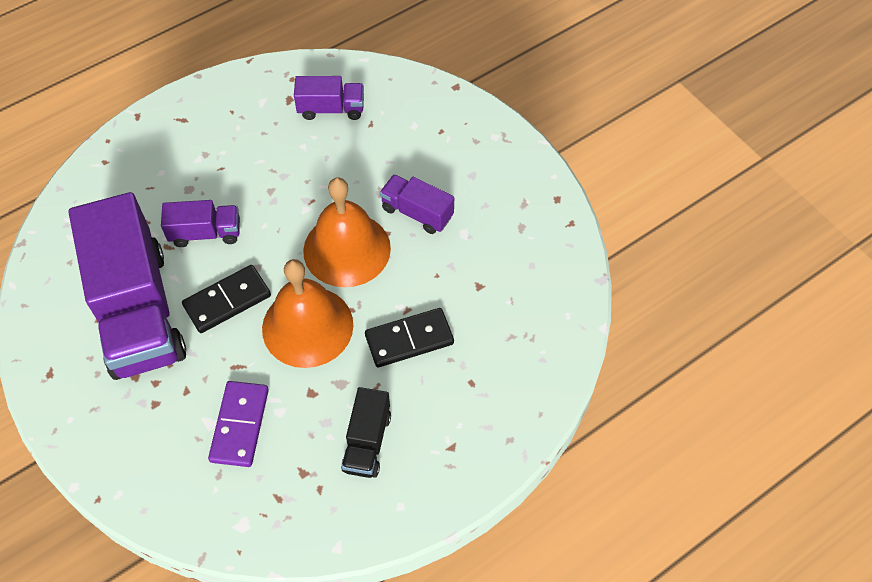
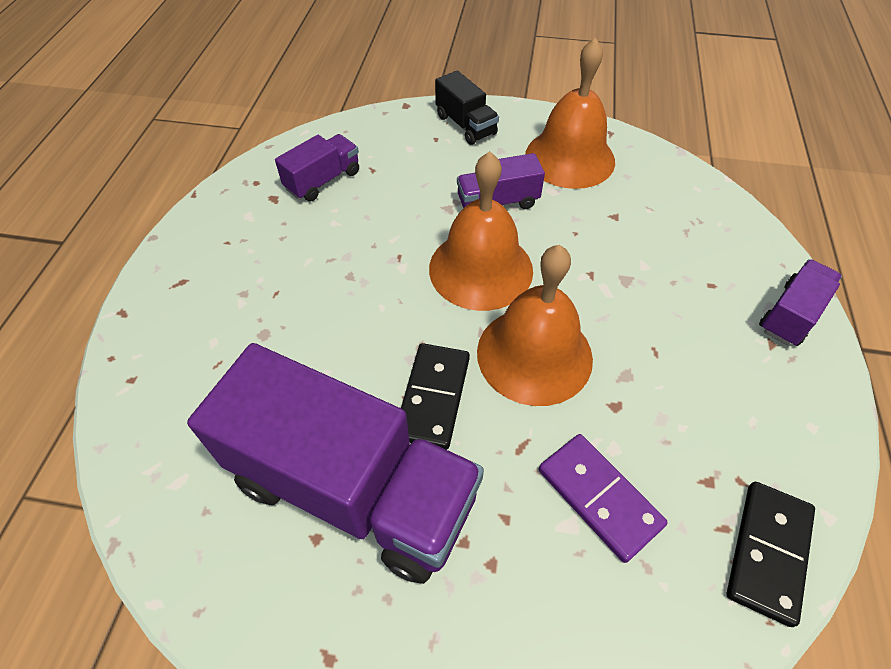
camera: 45 degrees left, 5 degrees down
(205, 233) = (332, 357): purple truck -> purple truck (790, 315)
(367, 442) = (715, 401): black truck -> black truck (465, 125)
(409, 339) = (625, 294): black domino -> black domino (768, 552)
(511, 219) = (569, 158): none -> orange bell

